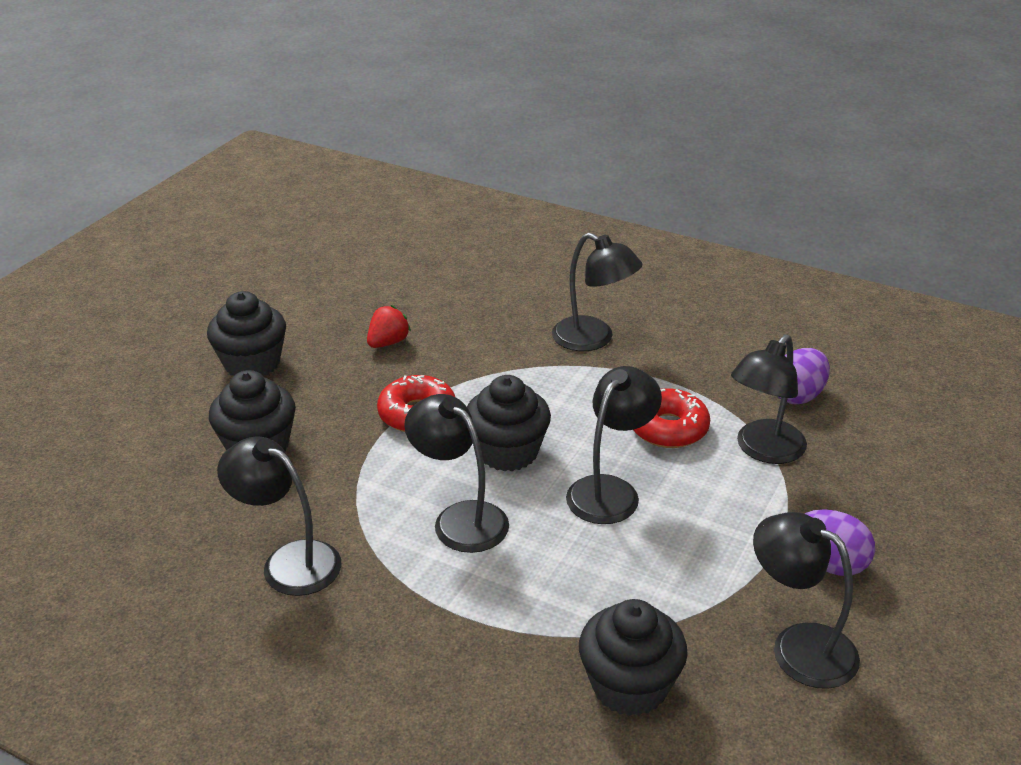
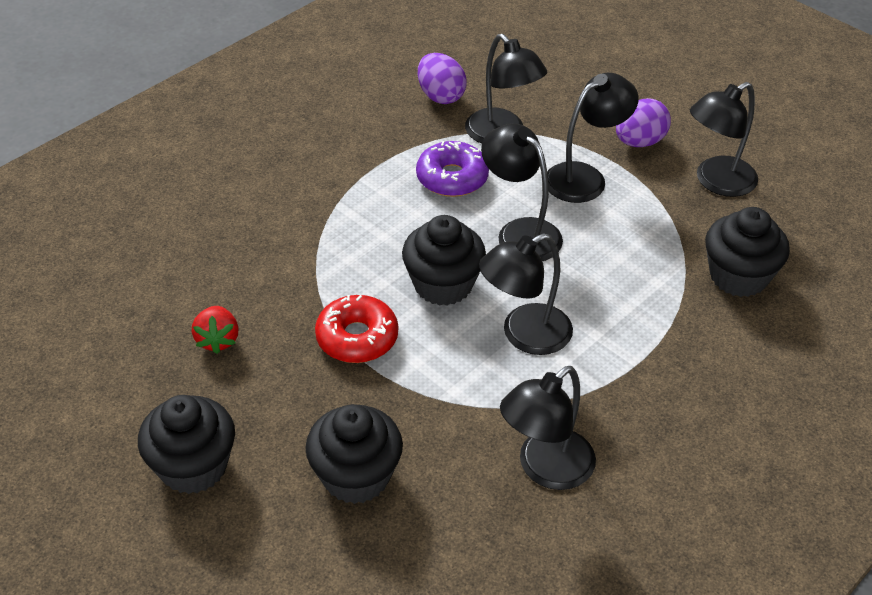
camera: 75 degrees left, 10 degrees up
(388, 342) = (218, 340): red strawberry -> red strawberry turned 150 degrees counterclockwise
(593, 339) = (296, 189): black lamp -> black lamp (585, 177)
(668, 428) = (452, 178): red donut -> purple donut

